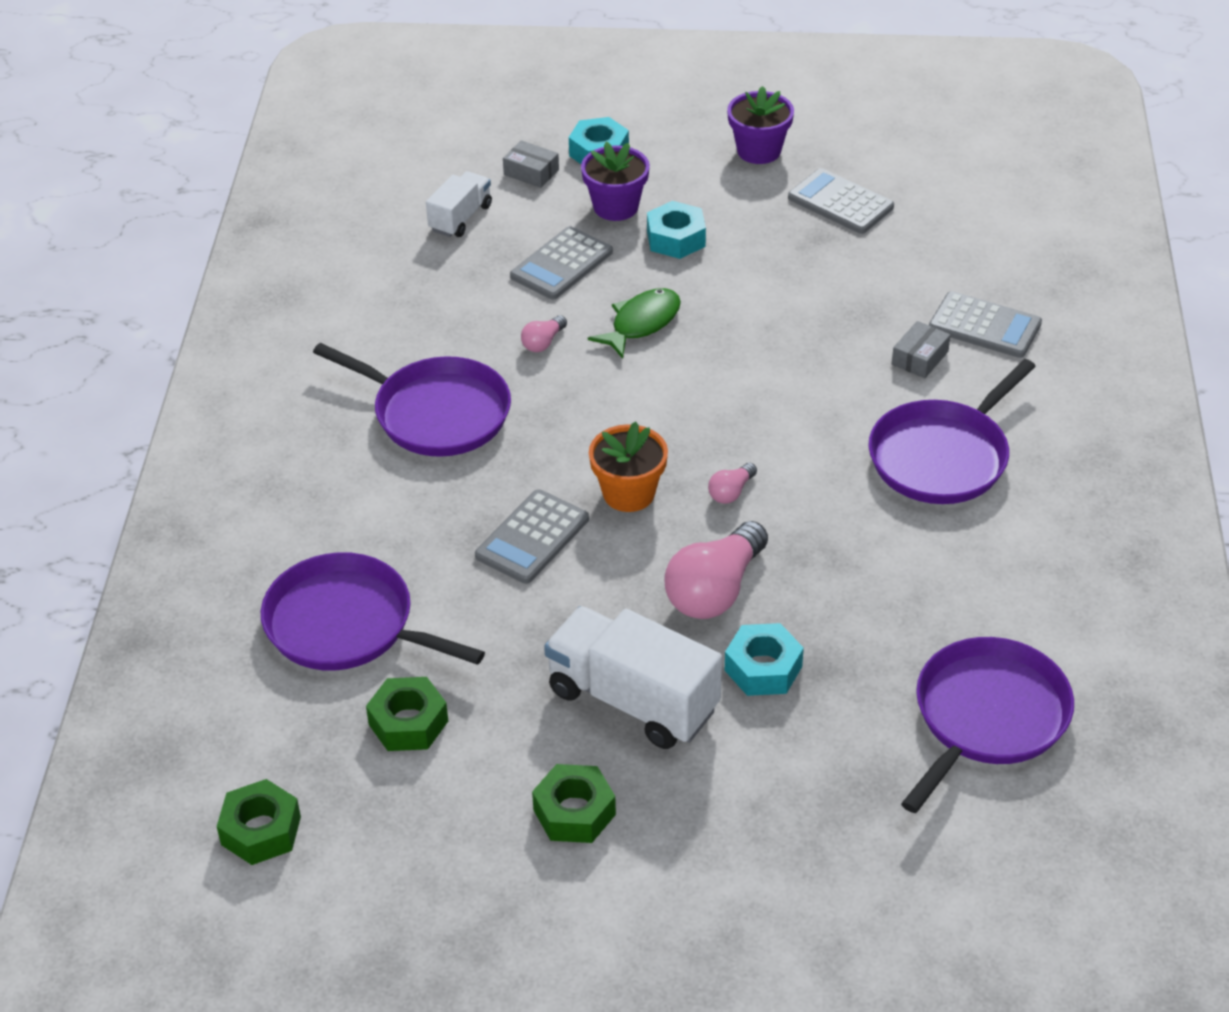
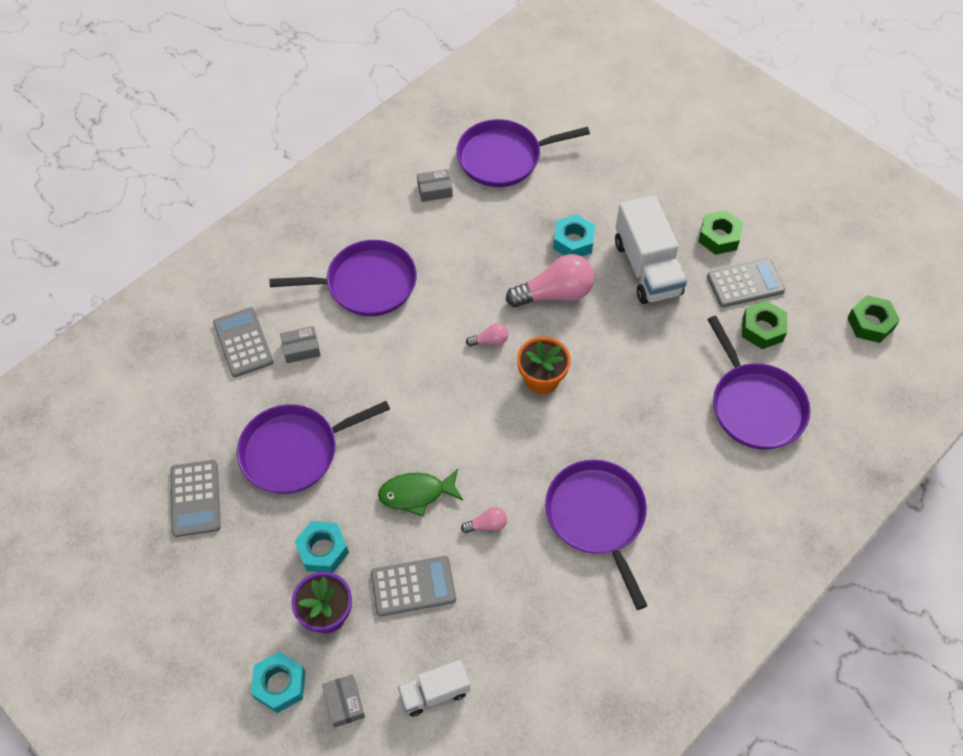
camera: 140 degrees left, 15 degrees up
(532, 537) = (616, 389): grey calculator -> grey calculator (745, 284)
(759, 151) = (183, 591): purple flower pot -> none
(802, 283) = (295, 451): none -> purple pan
(1014, 611) = (435, 190): none -> grey box

